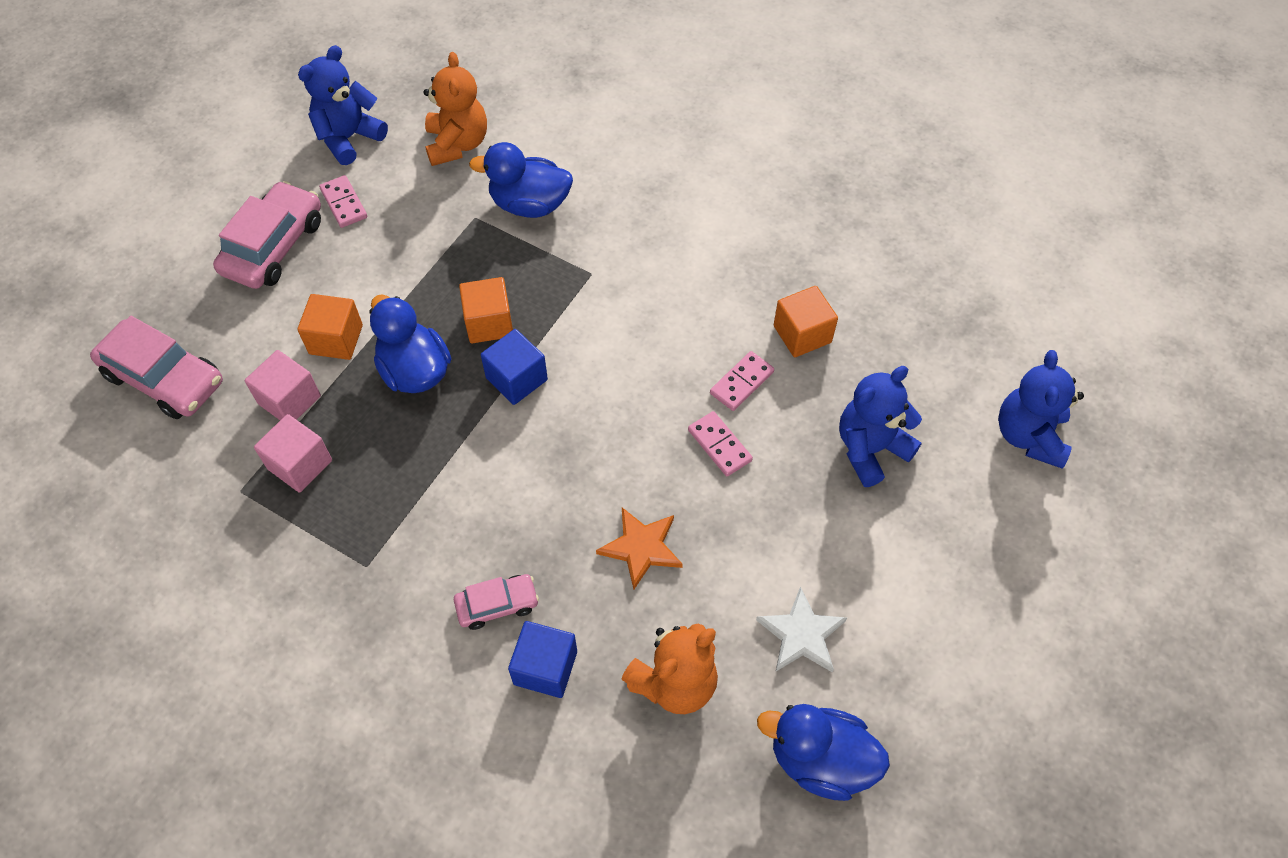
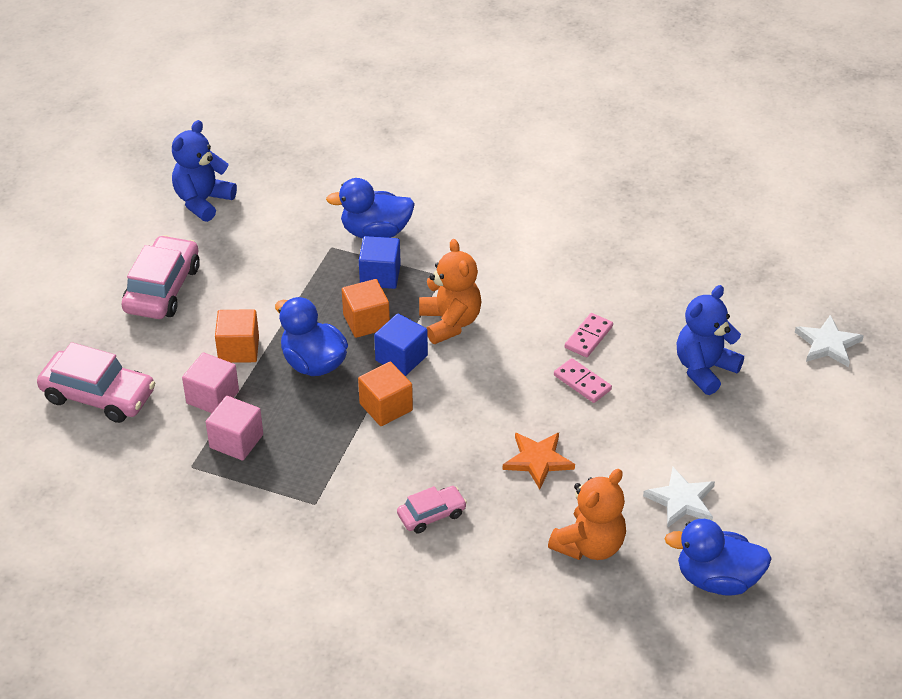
camera: 10 degrees left, 15 degrees down
(344, 203) = (214, 250): pink domino -> none
(457, 144) = (299, 195): orange teddy bear -> orange teddy bear (450, 323)
(545, 667) = (483, 551): blue cube -> blue cube (380, 275)
(802, 334) = (629, 297): orange cube -> orange cube (386, 407)
(1029, 436) = (828, 344): blue teddy bear -> white star

